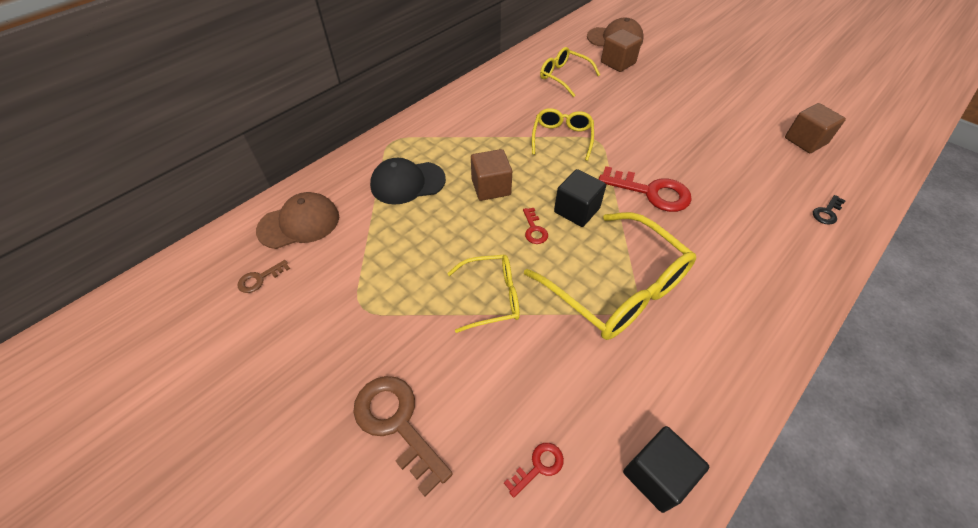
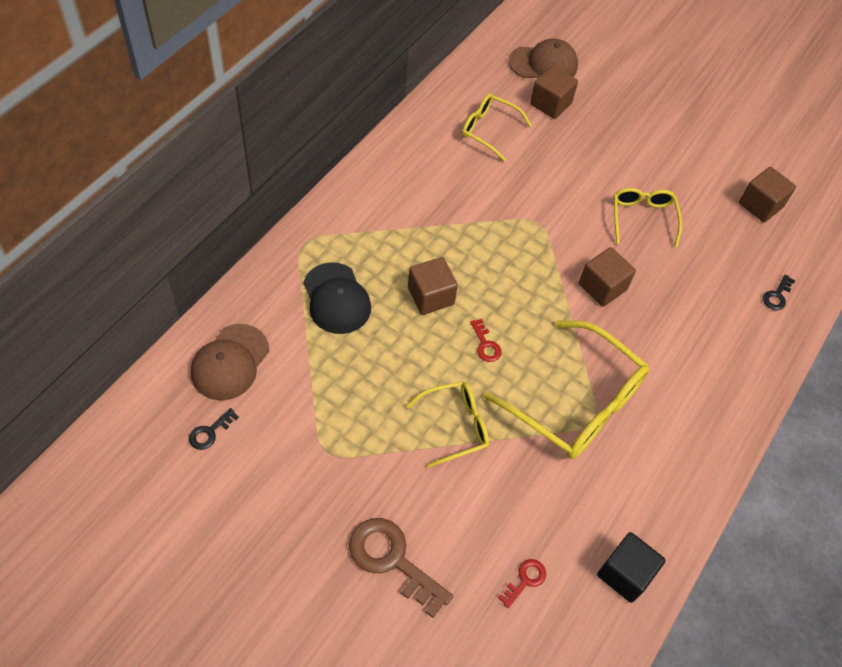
camera: 15 degrees left, 5 degrees up
(259, 279) = (210, 432): brown key -> black key
(299, 223) = (230, 362): brown cap -> brown cap turned 150 degrees clockwise
(407, 183) = (336, 299): black cap -> black cap turned 90 degrees counterclockwise
(562, 138) = (499, 223): yellow glasses -> yellow glasses (642, 218)
(576, 210) = (526, 317): black cube -> none
(651, 192) = (602, 287): red key -> brown cube

